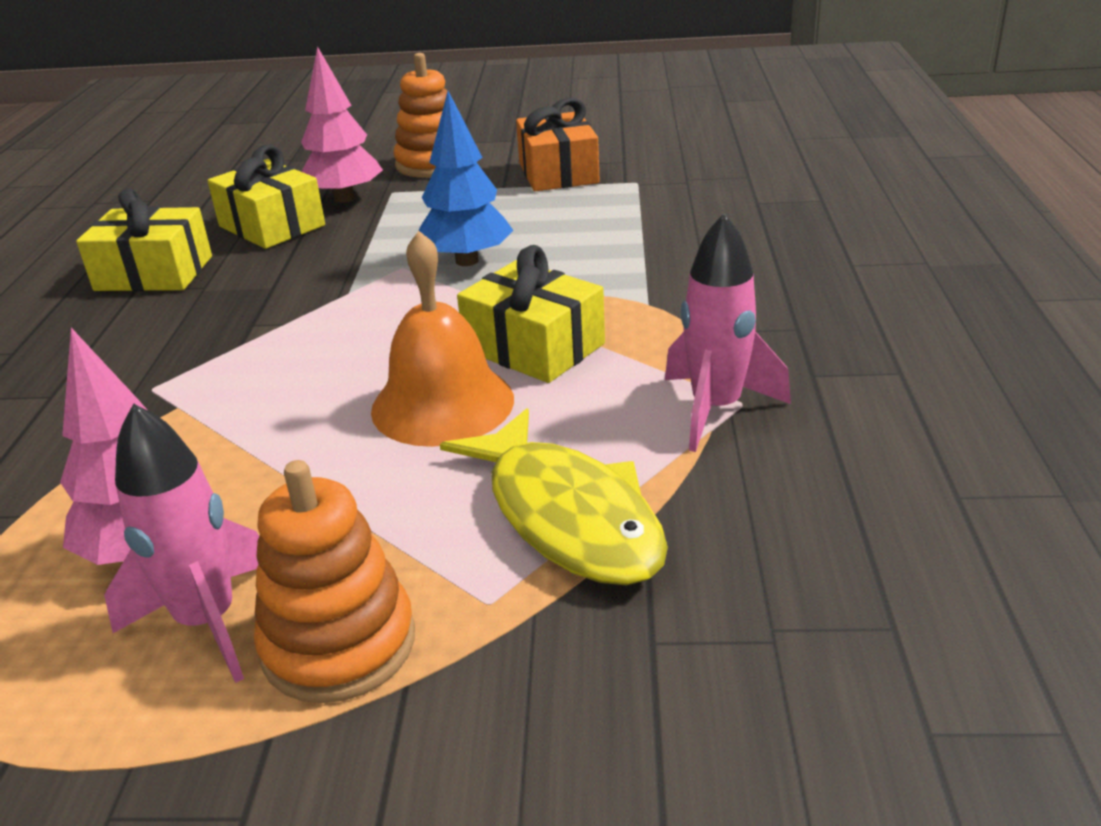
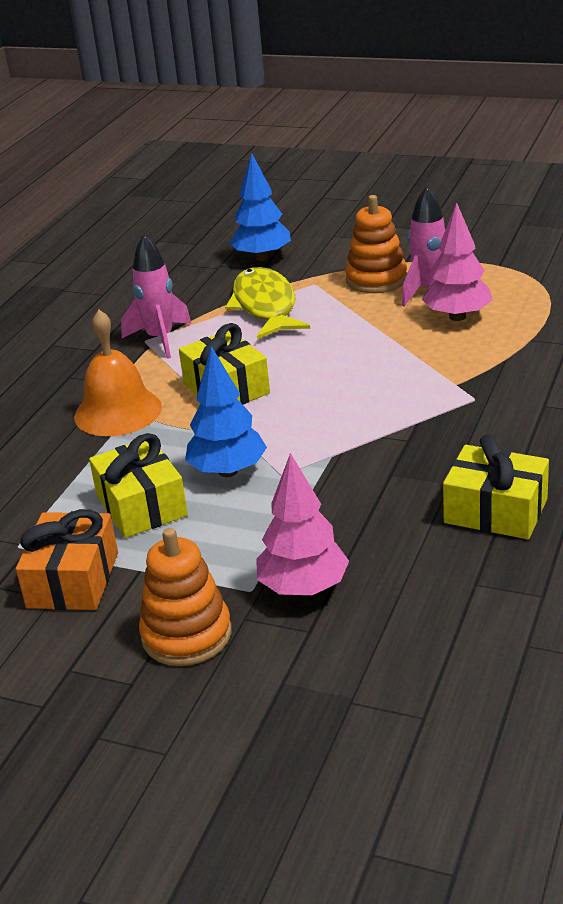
camera: 160 degrees left, 0 degrees up
(272, 226) = (385, 557): yellow gift -> yellow gift (141, 506)
(442, 404) = (297, 362): orange bell -> orange bell (118, 411)
(679, 691) = (262, 257): none -> blue tree

